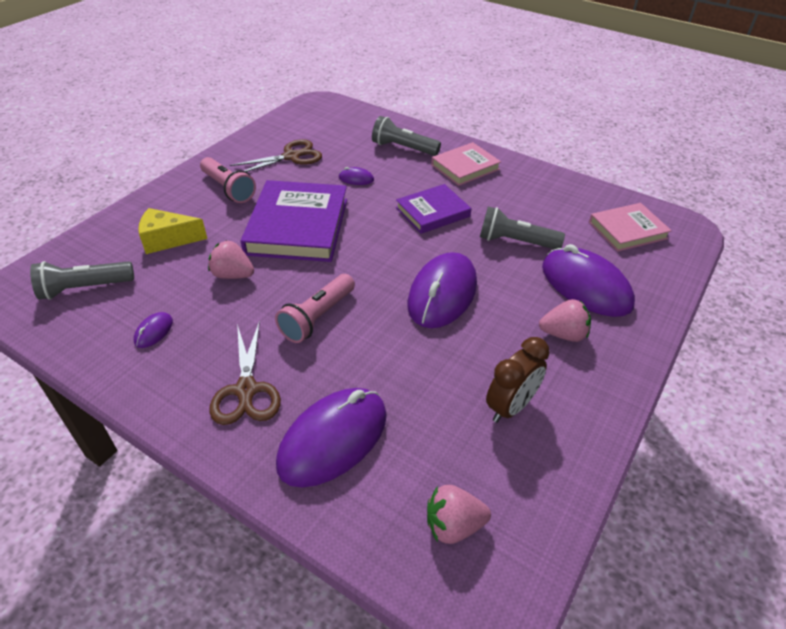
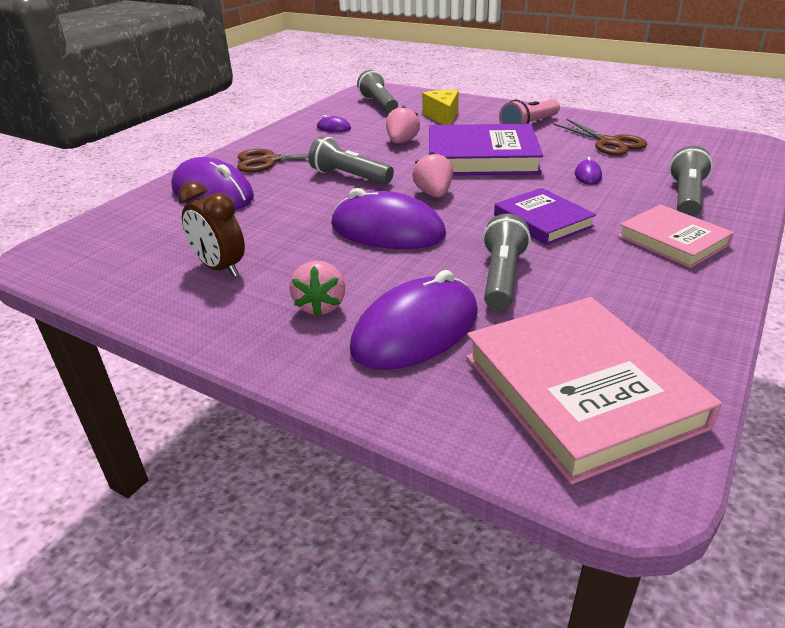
camera: 90 degrees right, 10 degrees down
(317, 317) = (349, 176): pink flashlight -> grey flashlight
(453, 525) = (111, 241): pink strawberry -> pink strawberry (434, 194)
(627, 230) = (580, 391): pink book -> pink book, size x1.69

